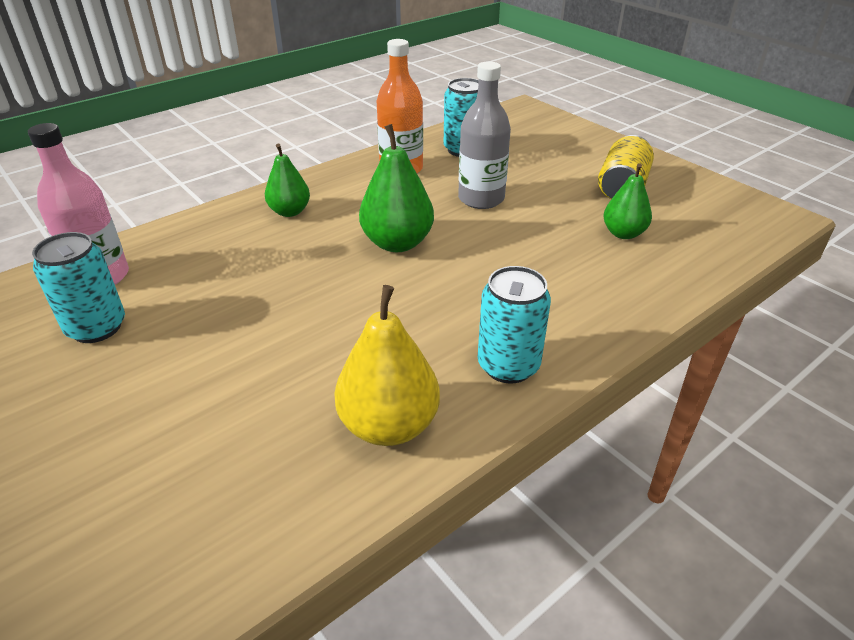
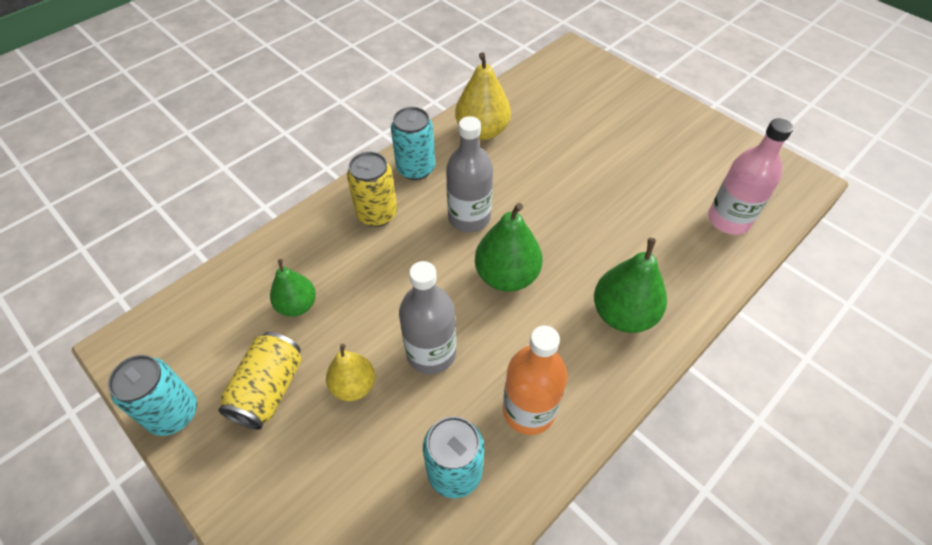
camera: 175 degrees right, 15 degrees up
(96, 327) = (690, 177): turquoise can -> turquoise can (173, 413)
(289, 212) = (623, 314): green pear -> green pear, size x1.56
(431, 297) = (469, 218): none -> grey bottle
(548, 186) = (354, 385): none -> yellow pear
(557, 309) = (377, 214): none -> yellow can

